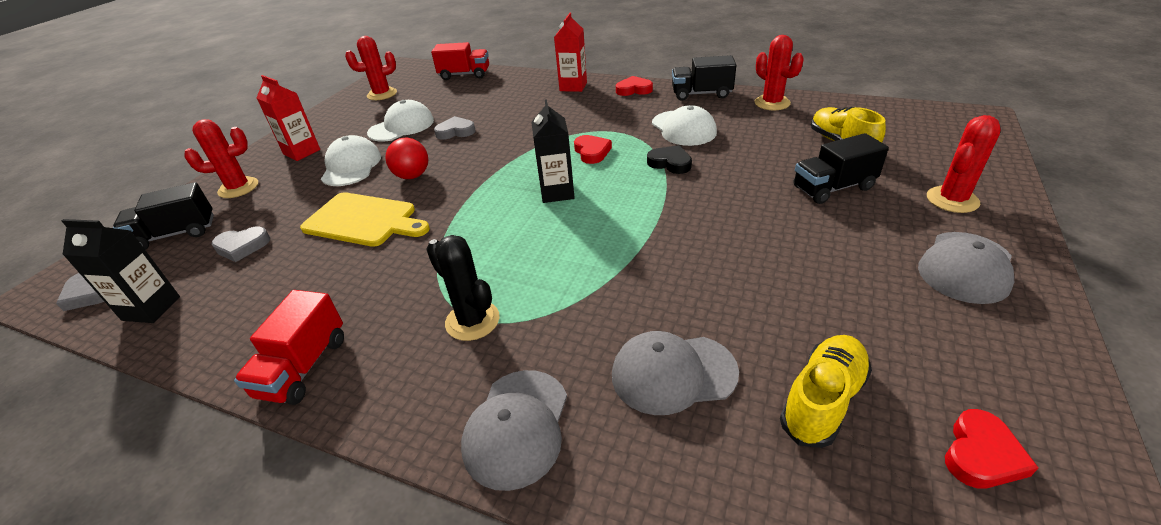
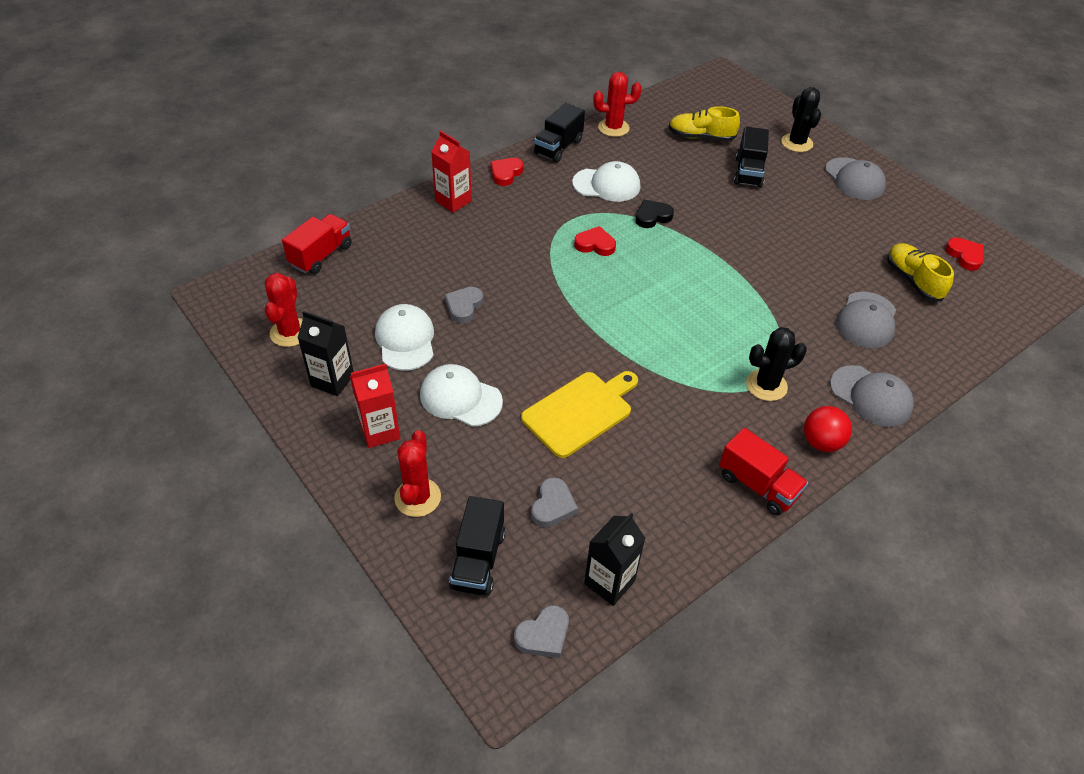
camera: 65 degrees left, 10 degrees up
(412, 176) = (527, 360): red ball -> red ball (821, 442)
(557, 192) = (640, 287): black carton -> black carton (332, 380)
(952, 200) = (796, 143): red cactus -> black cactus

